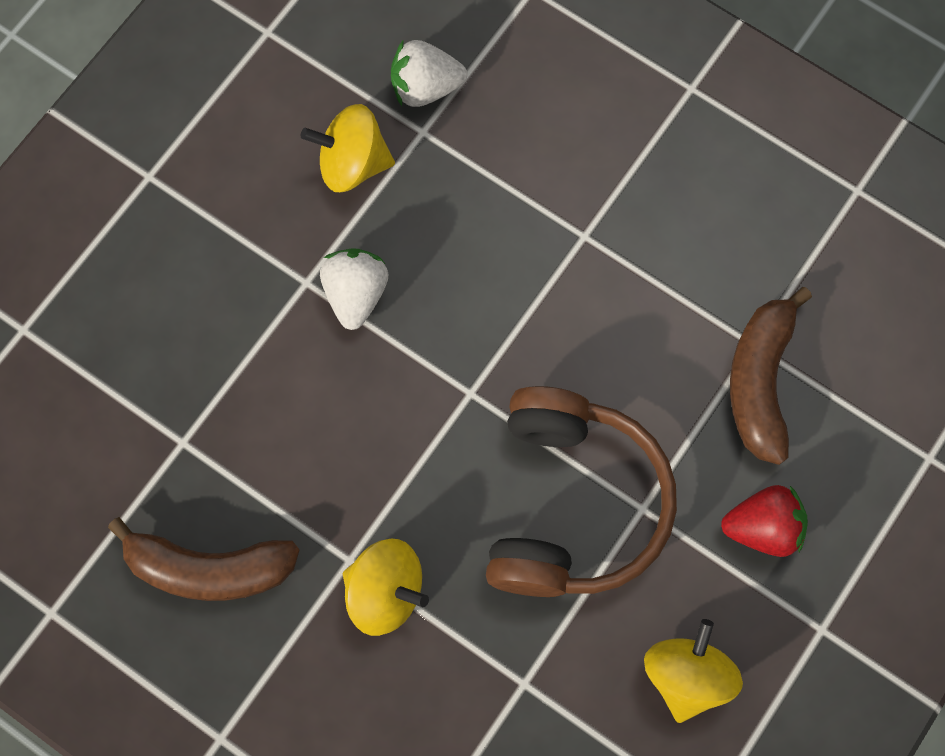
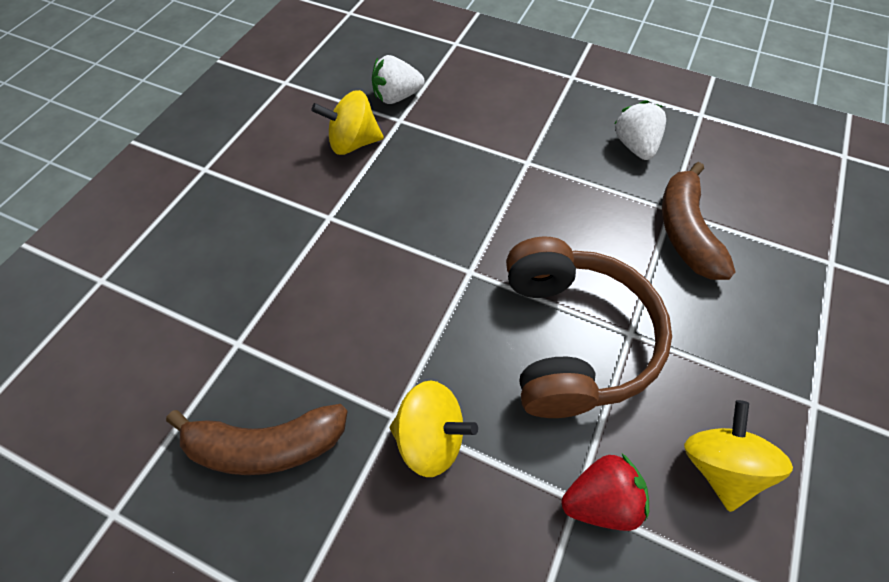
camera: 10 degrees left, 15 degrees down
(356, 294) = (368, 219): white strawberry -> white strawberry (635, 146)
(763, 527) = (731, 332): red strawberry -> red strawberry (600, 500)

